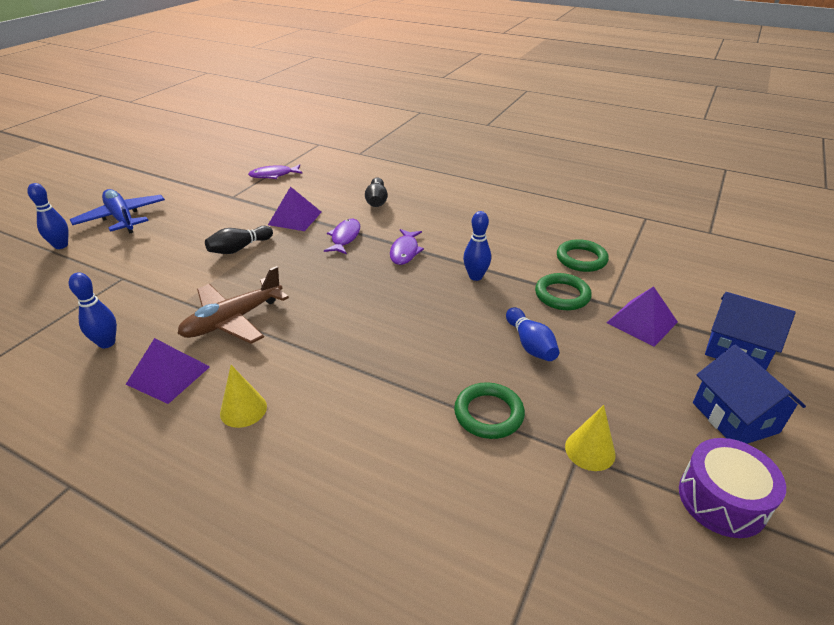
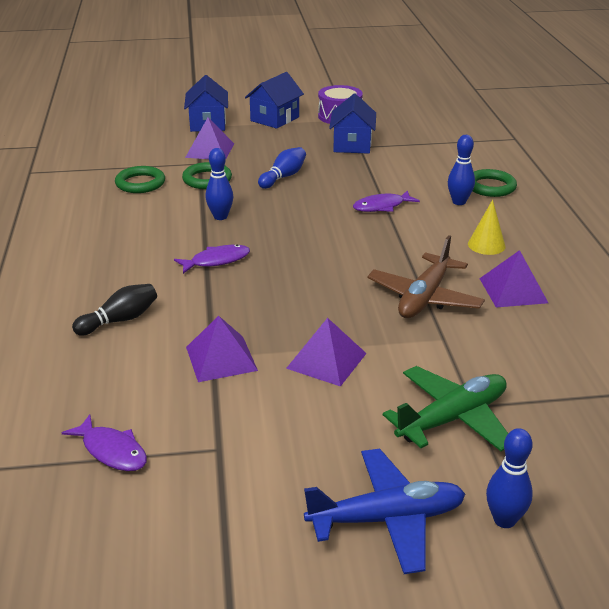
camera: 125 degrees left, 5 degrees down
(107, 343) = (540, 343): blue bowling pin -> blue bowling pin (459, 202)
(122, 218) = (387, 519): blue plane -> blue plane turned 120 degrees counterclockwise
(129, 266) = (452, 419): none -> green plane
(233, 320) = (424, 298): brown plane -> brown plane turned 105 degrees clockwise
(239, 248) = (326, 360): black bowling pin -> purple pyramid
(345, 237) = (227, 304): purple fish -> purple fish (382, 206)
(488, 414) = (366, 173): green ring -> green ring (490, 187)
(590, 450) = (352, 144): yellow cone -> blue house

